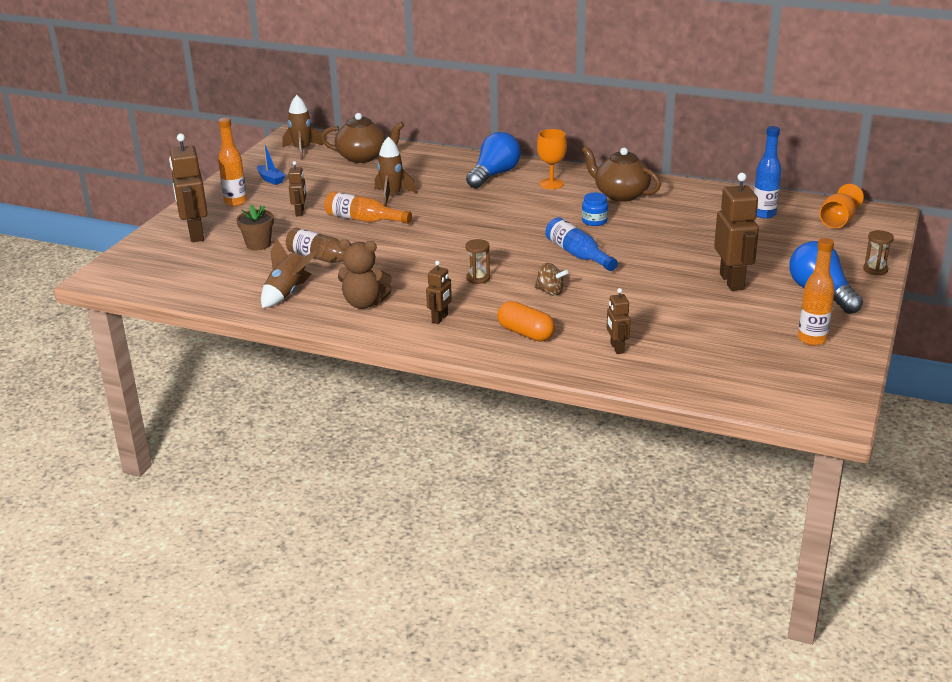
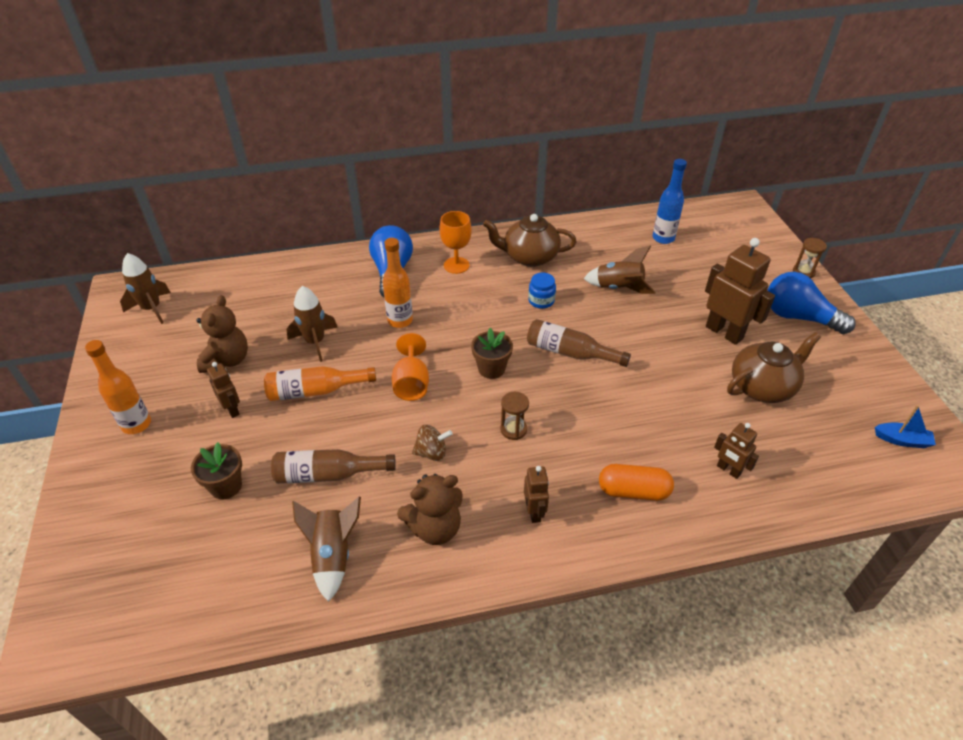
camera: 35 degrees left, 15 degrees up
(195, 234) = (128, 504): brown robot -> none
(271, 179) = (151, 369): blue boat -> blue boat (902, 440)
(322, 189) = (227, 360): none -> brown teddy bear
(363, 157) = (232, 295): brown teapot -> brown teapot (762, 387)
(503, 245) = (491, 369): none -> brown flower pot
(550, 292) = (596, 417): brown spinning top -> brown spinning top (432, 452)
(578, 254) = (570, 353): blue bottle -> brown bottle
(674, 232) = (619, 288): none -> brown rocket
(812, 339) = (851, 378): orange bottle -> orange bottle (400, 321)
(838, 221) = (722, 226): orange goblet -> orange goblet (411, 383)

